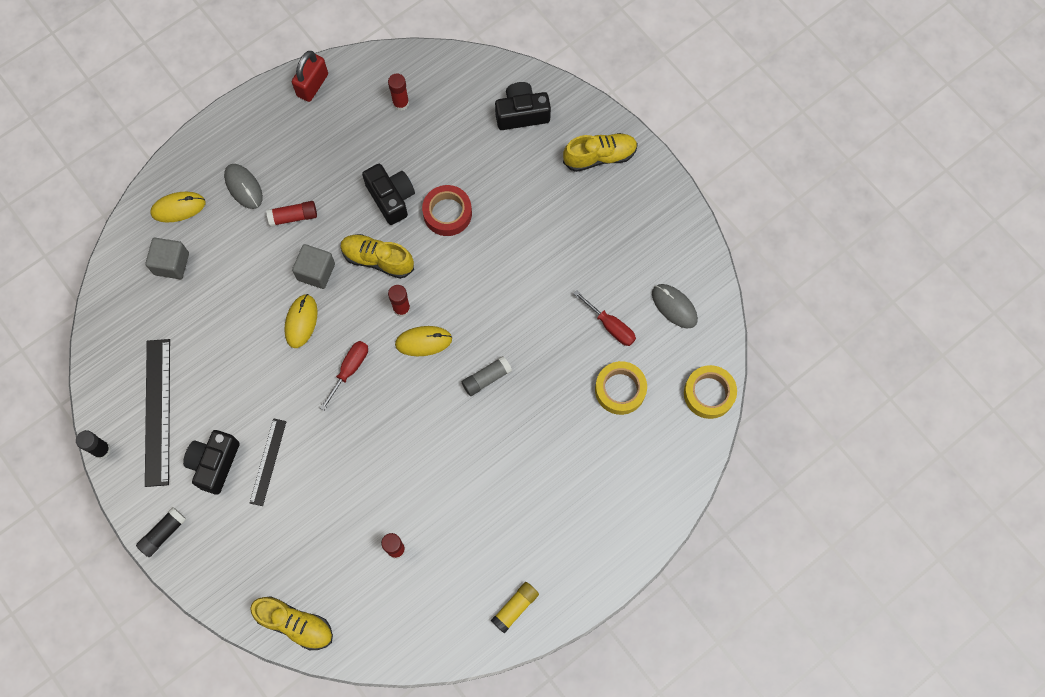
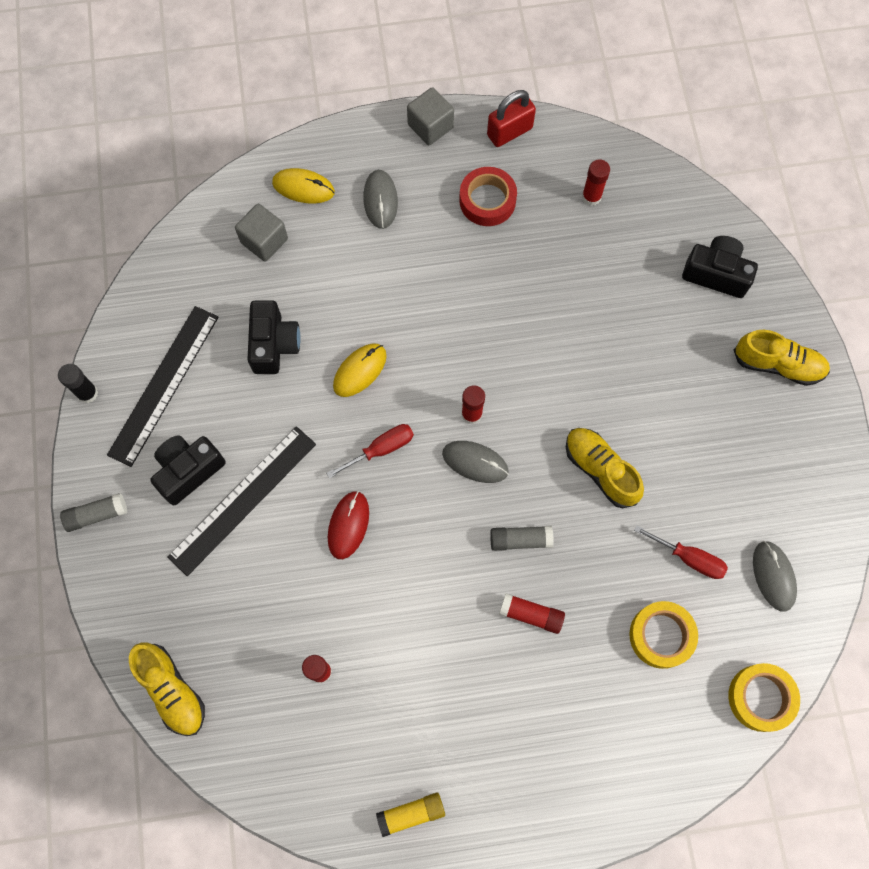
camera: 30 degrees right, 0 degrees up
(163, 533) = (97, 515): black glue stick -> grey glue stick
(268, 462) = (243, 499): black ruler -> black ruler, size x1.72
(293, 217) = (413, 257): red glue stick -> red glue stick (531, 615)
(316, 272) = (404, 327): grey cube -> grey cube (430, 126)
(357, 436) = (348, 525): none -> red mouse
(378, 259) = (475, 348): yellow shoe -> yellow shoe (600, 470)
(391, 198) = (526, 291): black camera -> black camera (274, 344)
(423, 341) = (475, 462): yellow mouse -> grey mouse
(447, 213) = (576, 338): red tape -> red tape (487, 200)
(610, 326) = (689, 558): red screwdriver -> red screwdriver turned 45 degrees counterclockwise

